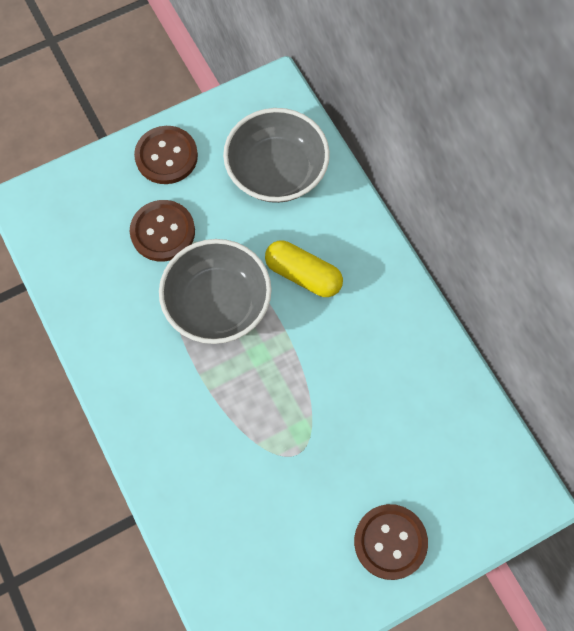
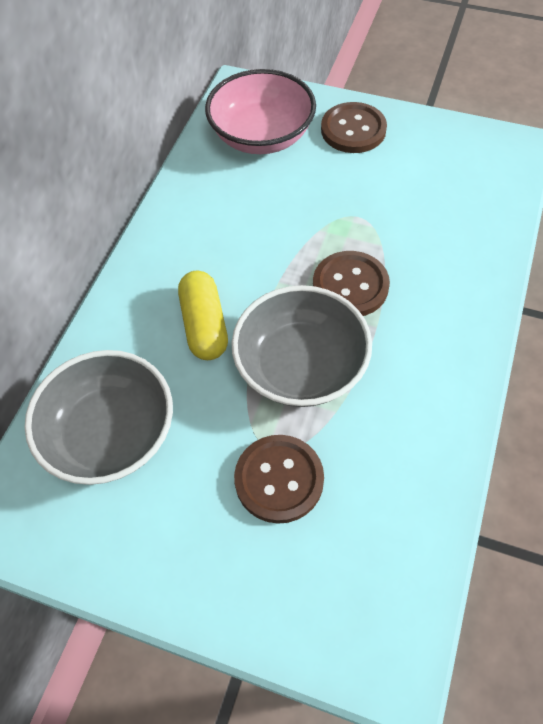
camera: 130 degrees left, 10 degrees down
(166, 156) = (187, 562): brown button -> brown button (350, 286)
(450, 462) = (262, 136): none -> pink bowl

